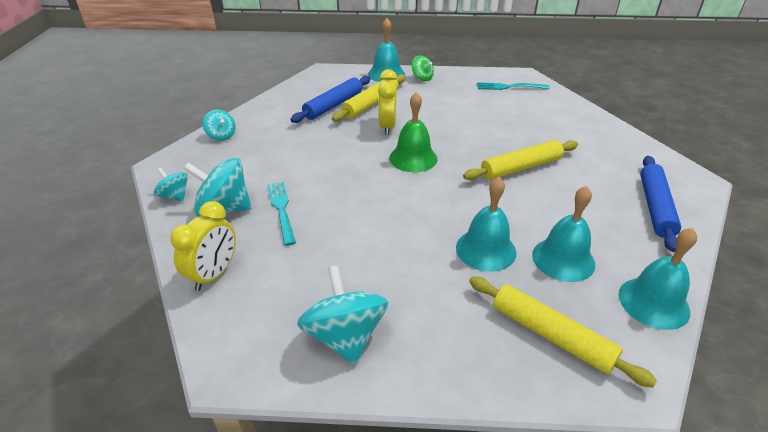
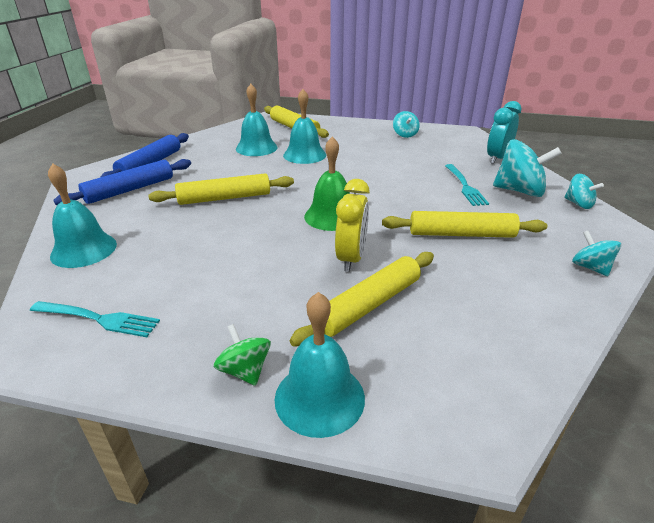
camera: 170 degrees left, 5 degrees down
(214, 274) = (497, 158): yellow clock -> turquoise clock
(304, 152) = (461, 234): none -> yellow rolling pin
(333, 105) = (435, 309): blue rolling pin -> blue rolling pin (130, 190)
(345, 336) = (405, 135): turquoise spinning top -> turquoise spinning top, size x0.55
(653, 302) = (225, 132): turquoise bell -> turquoise bell (84, 250)

